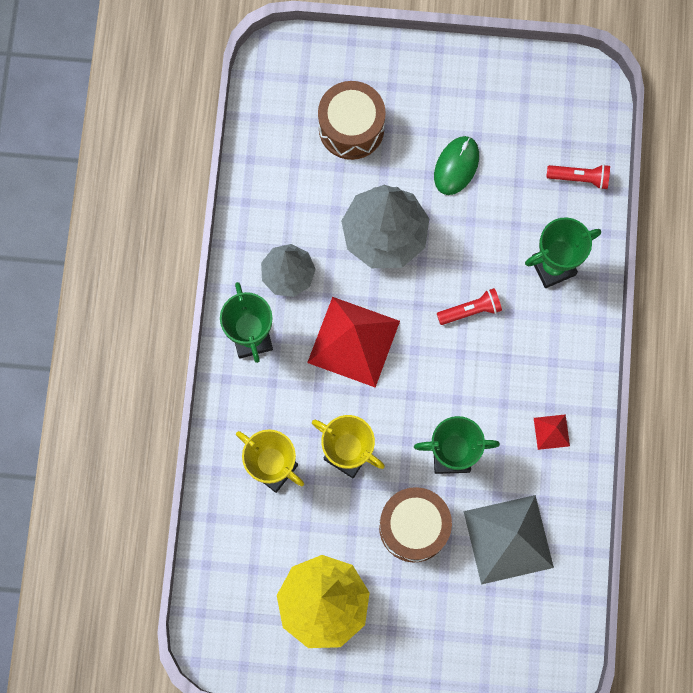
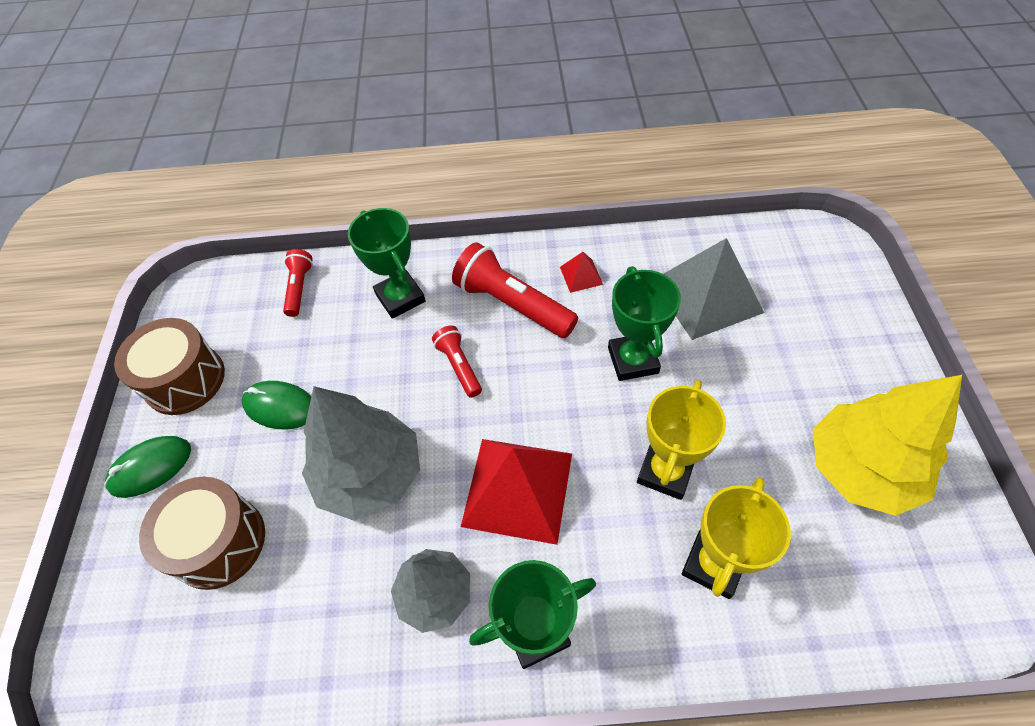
camera: 95 degrees left, 20 degrees down
(413, 527) = (728, 385): brown drum -> brown drum (185, 380)
(419, 73) = (151, 467): none -> green mouse
(528, 364) = (512, 304): none -> red flashlight

